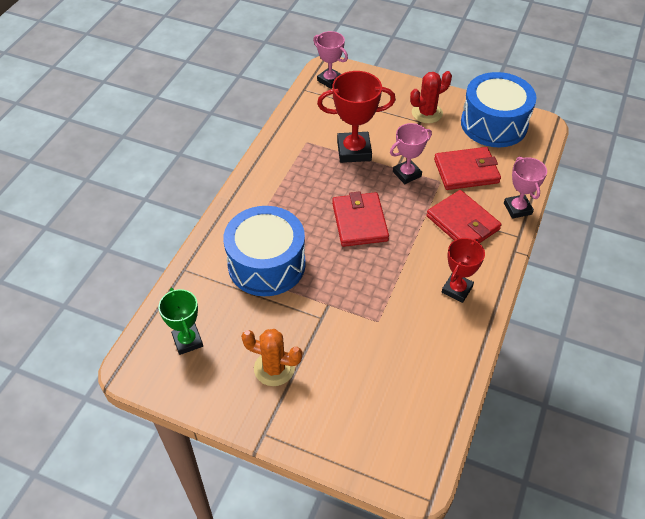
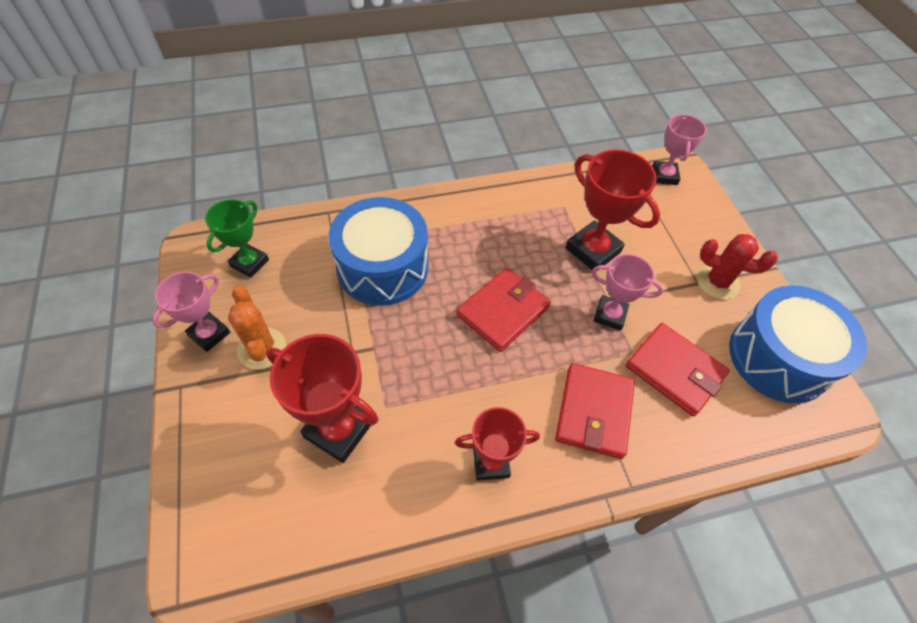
camera: 50 degrees right, 5 degrees up
(375, 355) = (338, 430): none -> red trophy
(517, 209) = (674, 461): pink trophy -> pink trophy (209, 334)

